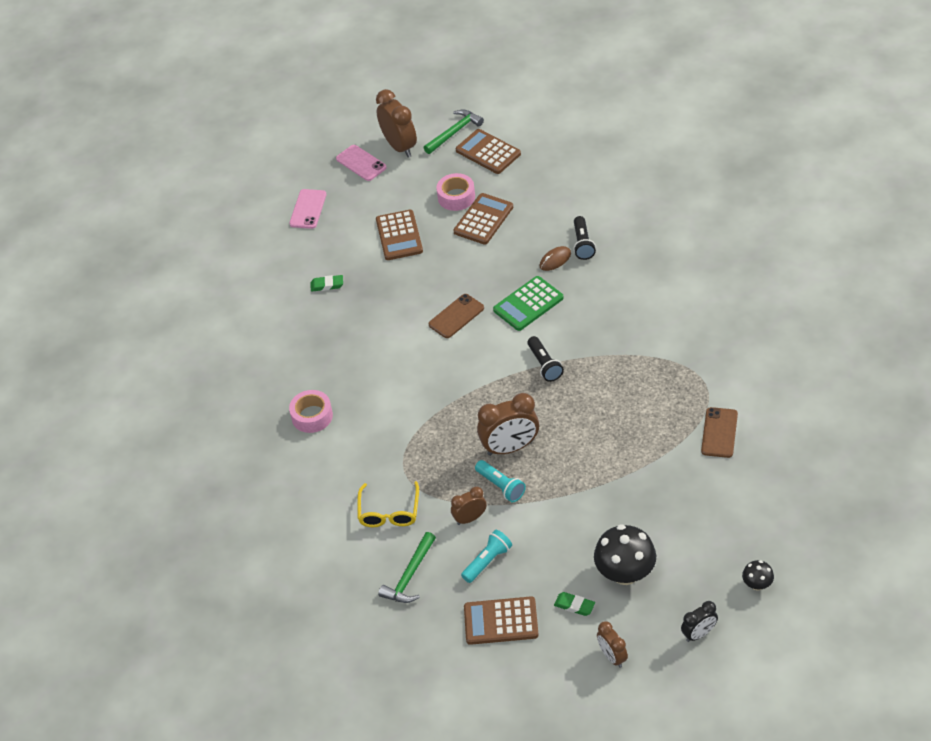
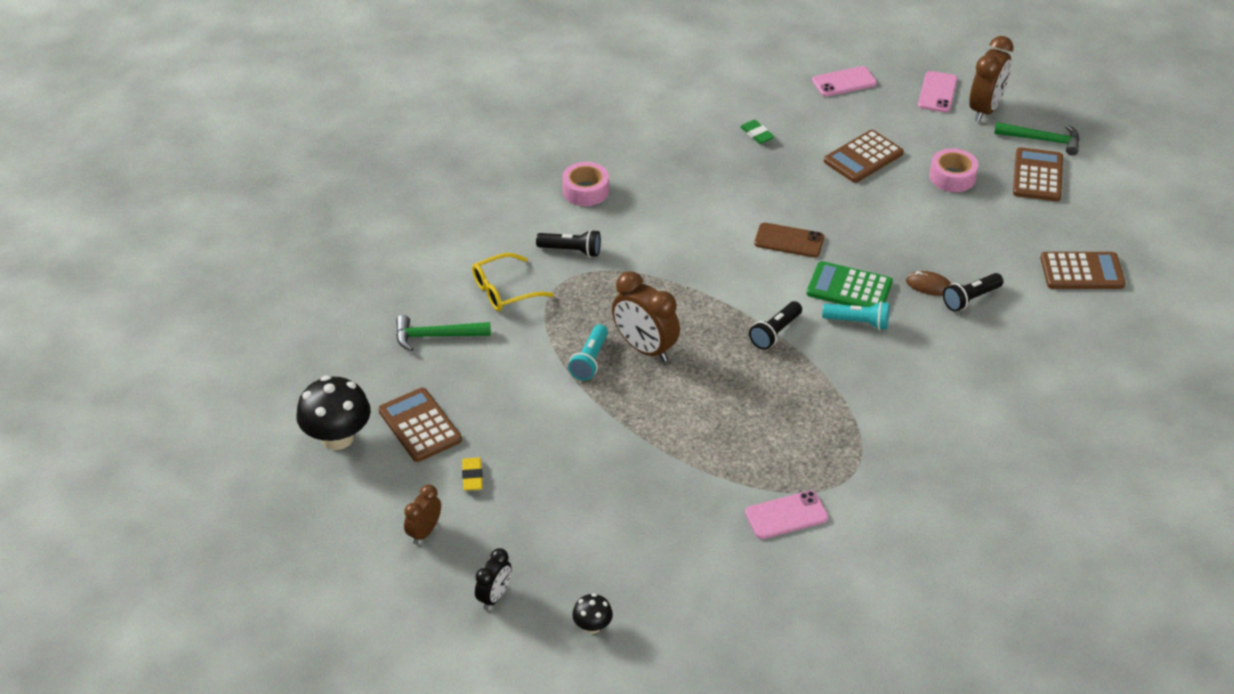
camera: 55 degrees right, 5 degrees down
(374, 452) = (571, 250): none -> black flashlight
(470, 518) = (534, 353): brown clock -> none
(483, 219) = (938, 209): brown calculator -> brown calculator (1082, 272)
(487, 561) = (488, 387): turquoise flashlight -> turquoise flashlight (858, 322)
(574, 605) = (472, 476): green eraser -> yellow eraser
(625, 573) = (538, 503): black mushroom -> black mushroom (337, 438)
(699, 634) = (494, 596): black clock -> black clock turned 90 degrees counterclockwise
(719, 433) = (786, 515): brown phone -> pink phone

